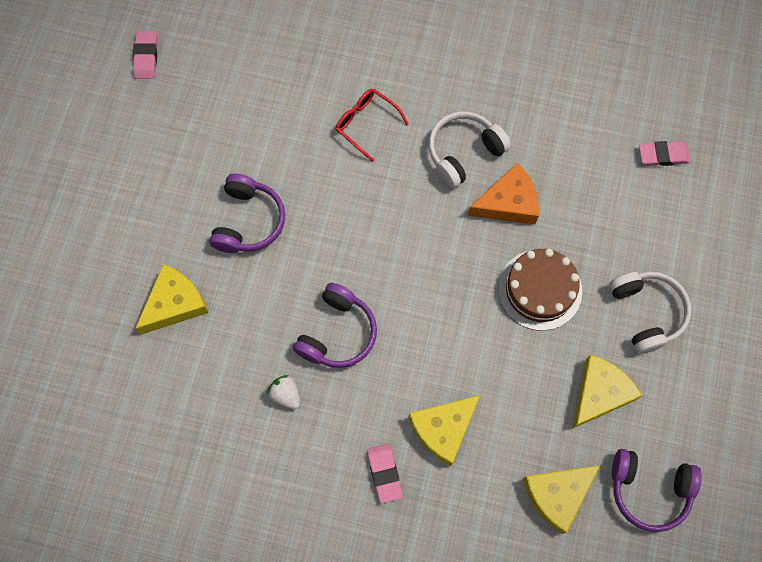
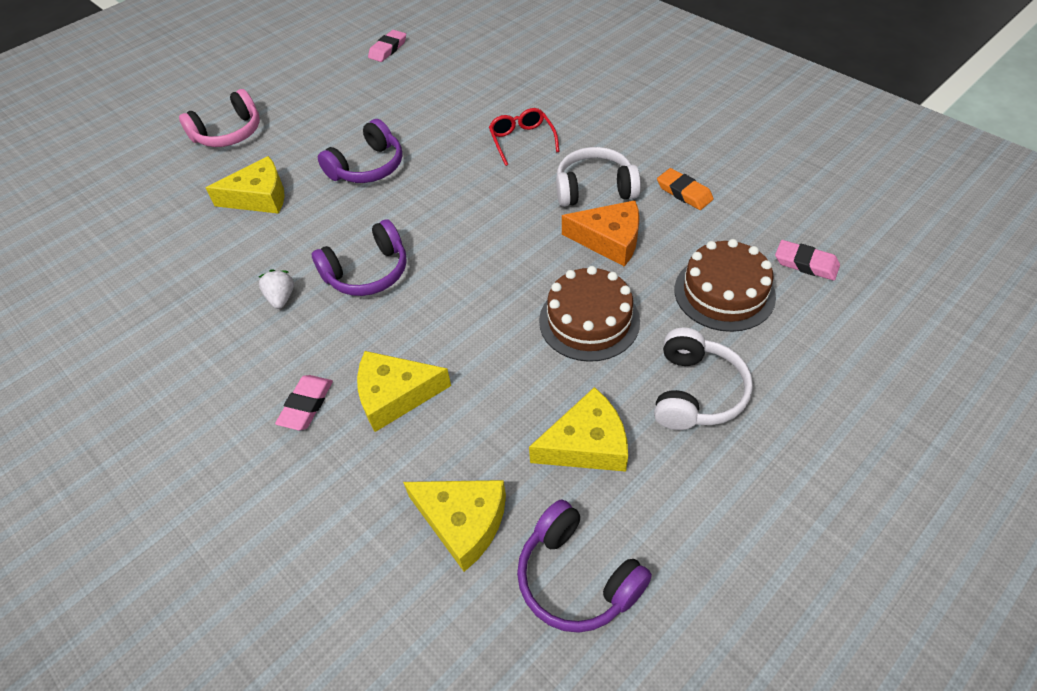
camera: 35 degrees right, 20 degrees down
(75, 244) = (229, 133): none -> pink headphones
(537, 123) = (684, 192): none -> orange eraser
(557, 495) = (463, 522): yellow cheese -> yellow cheese turned 150 degrees counterclockwise
(620, 213) = (724, 293): none -> brown cake

